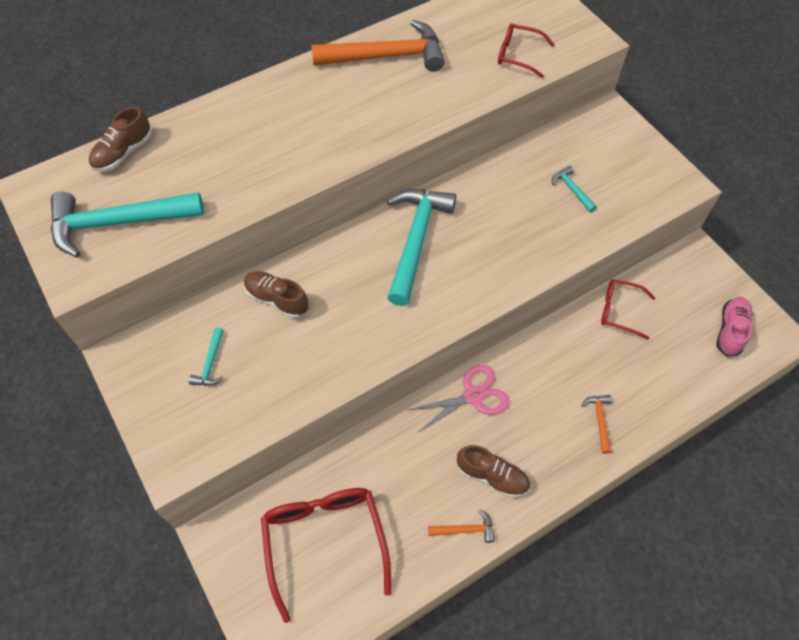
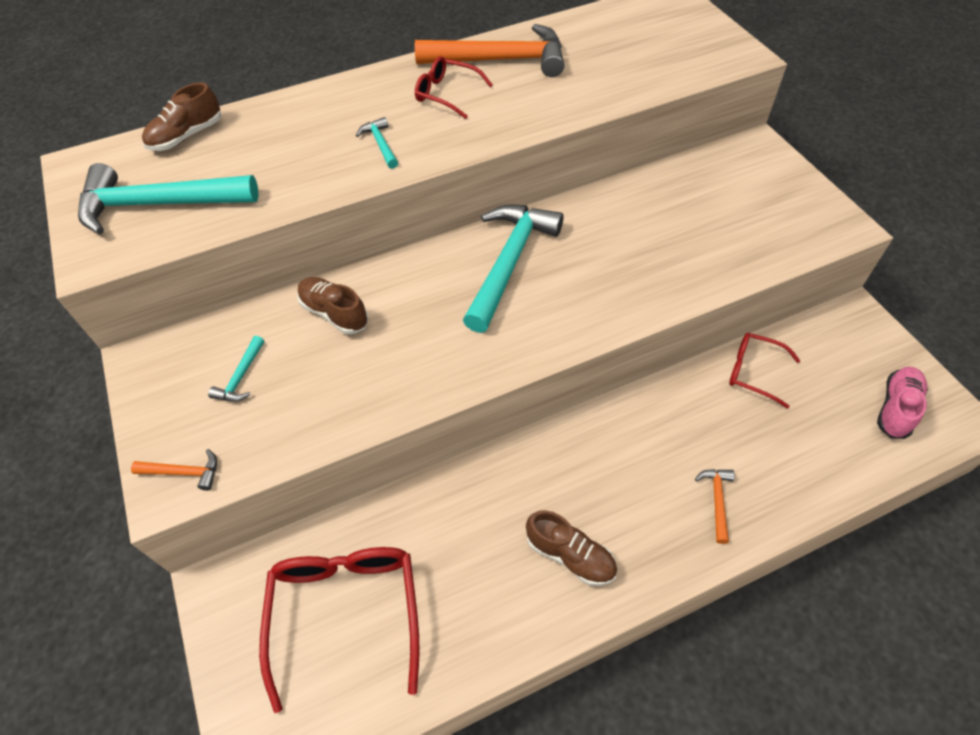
camera: 10 degrees right, 5 degrees down
(465, 530) = (527, 620): orange hammer -> orange hammer (184, 472)
(473, 396) = (560, 454): pink scissors -> none
(518, 55) = (653, 66): red glasses -> red glasses (447, 94)
(572, 189) = (705, 222): turquoise hammer -> turquoise hammer (380, 144)

